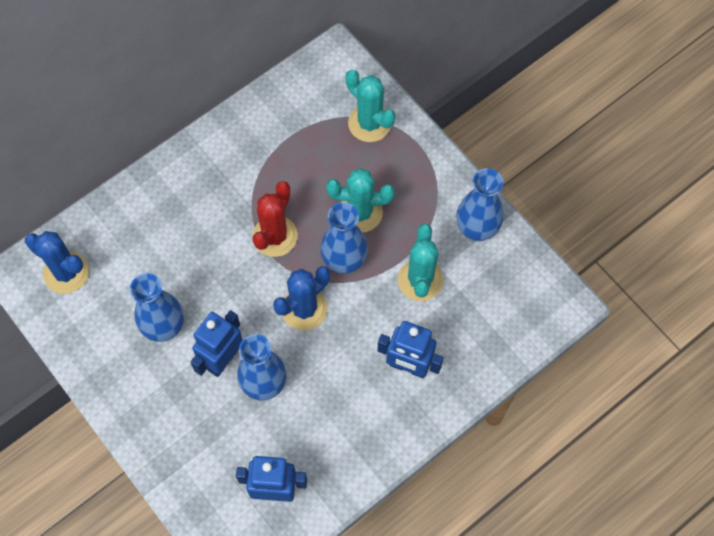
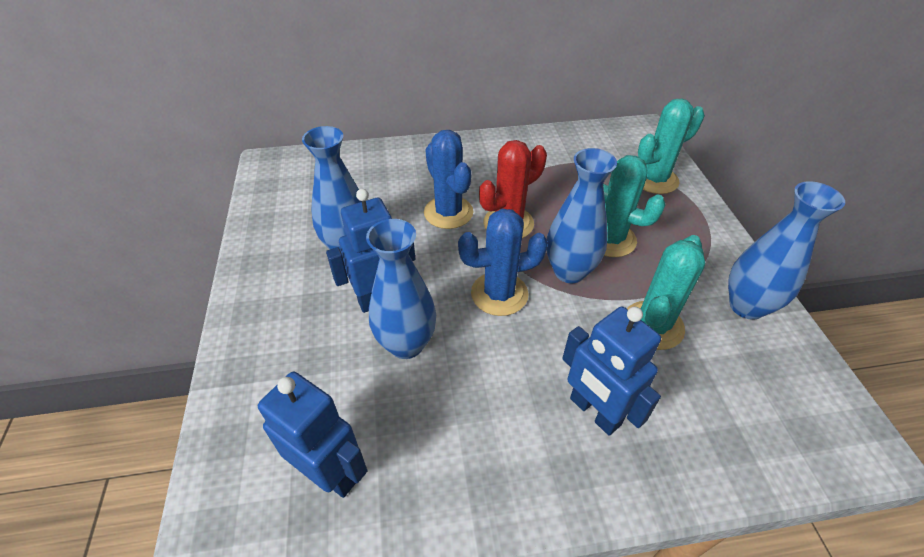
camera: 30 degrees right, 20 degrees down
(66, 272) = (303, 176): blue cactus -> blue cactus (448, 212)
(369, 123) = (654, 180): turquoise cactus -> turquoise cactus turned 75 degrees clockwise

